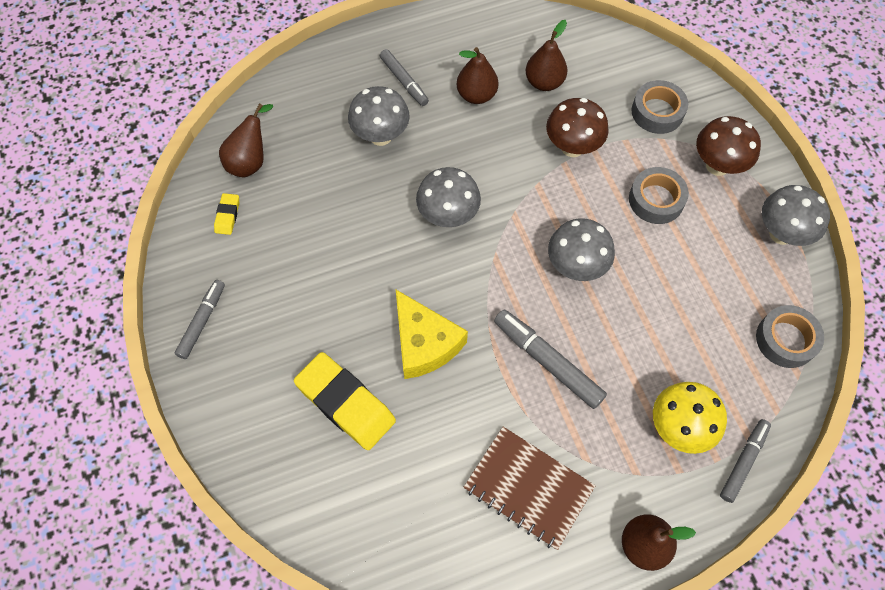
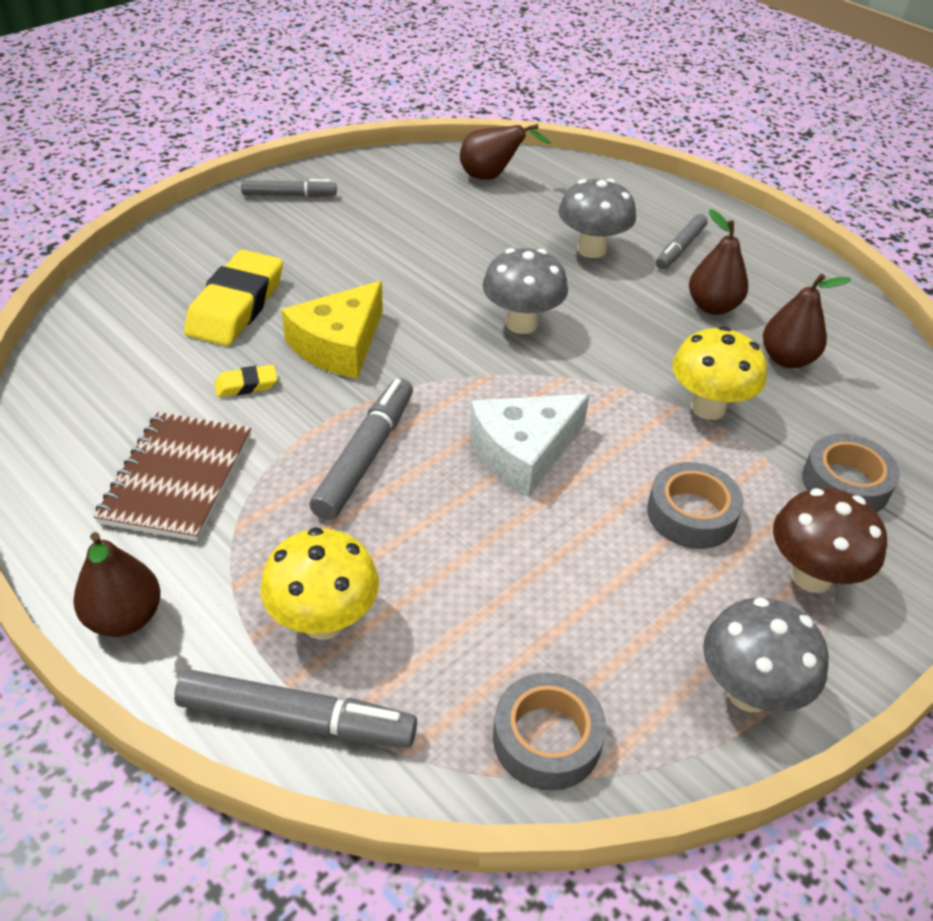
camera: 65 degrees right, 20 degrees down
(227, 216) = (418, 180): yellow eraser -> yellow eraser (246, 385)
(572, 147) = (708, 408): brown mushroom -> yellow mushroom
(576, 267) = (523, 452): grey mushroom -> white cheese
(743, 461) = (297, 719): grey marker -> grey marker, size x1.51

